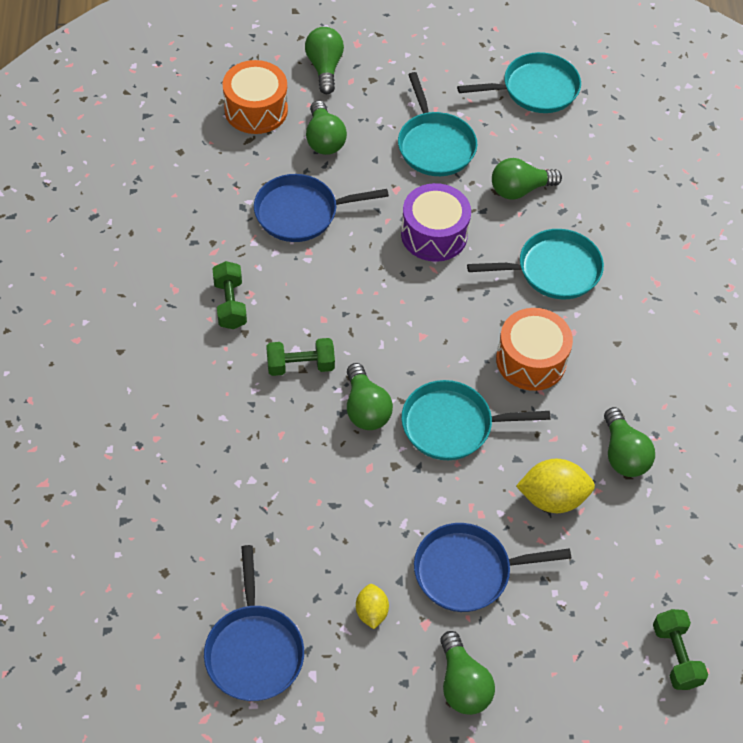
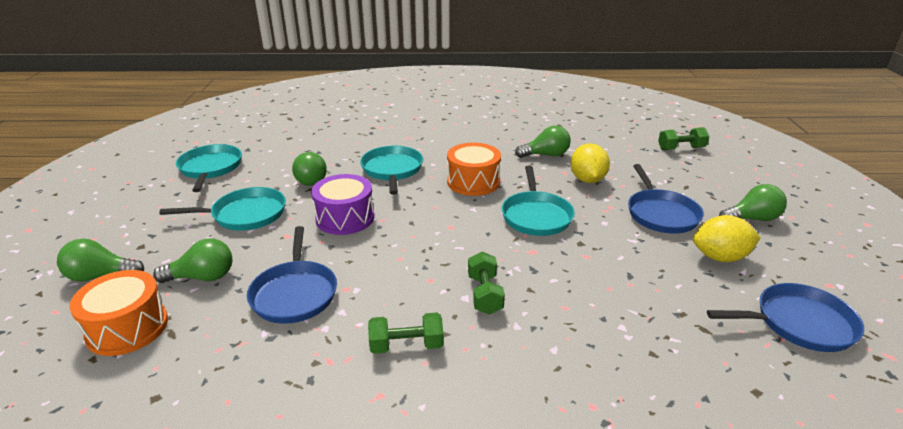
camera: 85 degrees left, 25 degrees down
(365, 408) = (527, 257): green light bulb -> none
(371, 612) = (720, 257): yellow lemon -> yellow lemon, size x1.71

